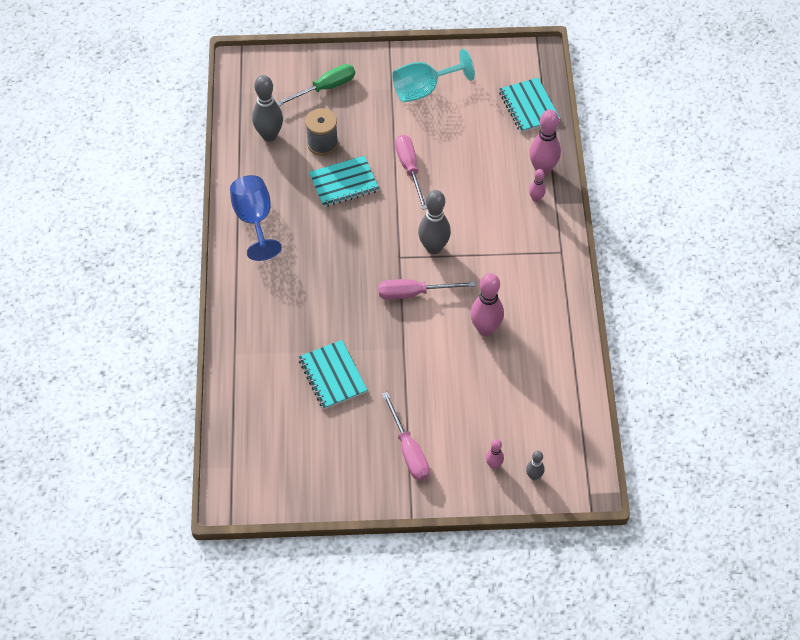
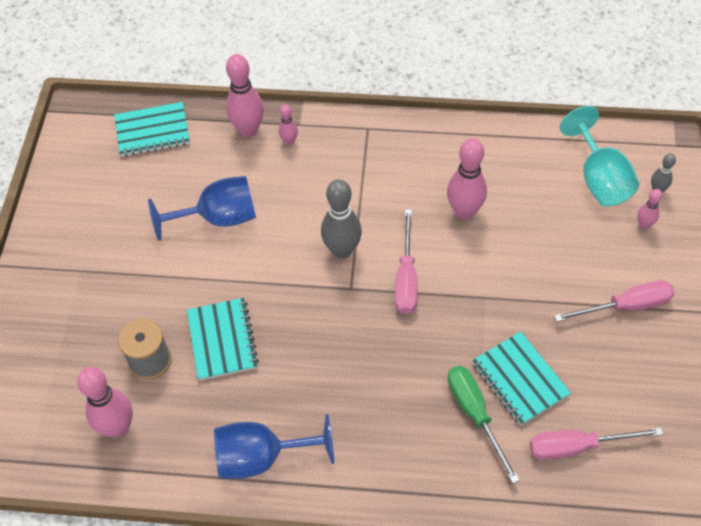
camera: 80 degrees left, 0 degrees up
(269, 135) = (118, 427): grey bowling pin -> pink bowling pin
(325, 88) = (55, 349): green screwdriver -> green screwdriver (475, 414)
(332, 375) = (520, 379): turquoise notebook -> turquoise notebook turned 75 degrees clockwise
(409, 169) = (217, 263): pink screwdriver -> pink screwdriver (577, 446)
(424, 90) = (93, 234): turquoise goblet -> turquoise goblet (599, 178)
(451, 163) = (218, 218): none -> blue goblet

